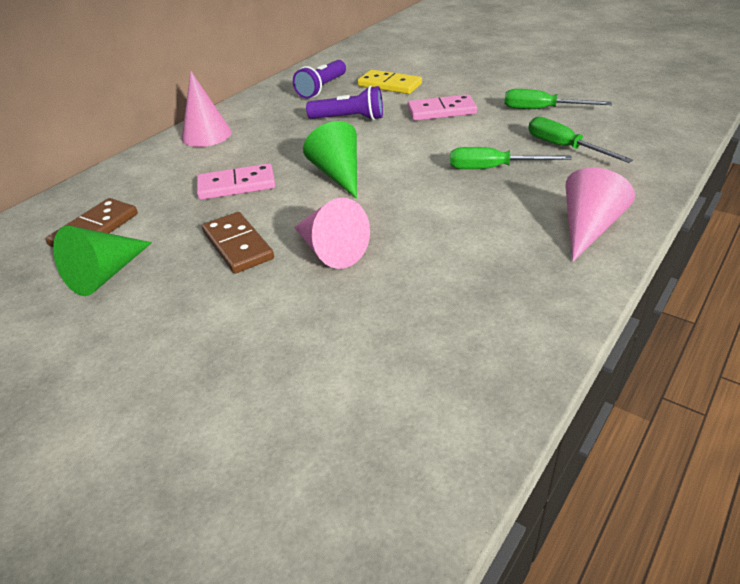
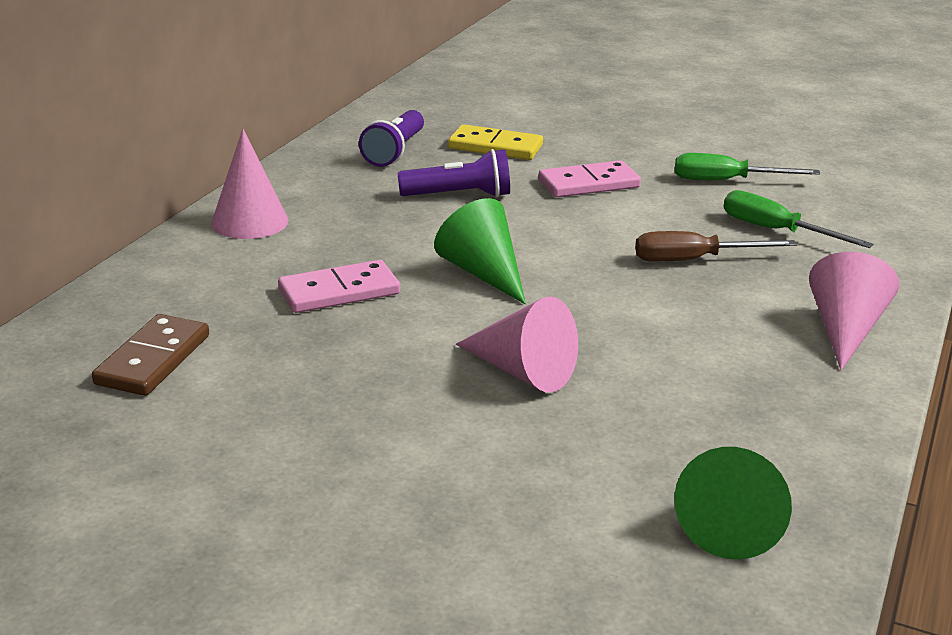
camera: 15 degrees left, 10 degrees down
(105, 274) = (210, 418): green cone -> green cone (731, 523)
(237, 245) = (387, 371): brown domino -> none
(493, 168) = (694, 260): green screwdriver -> brown screwdriver

